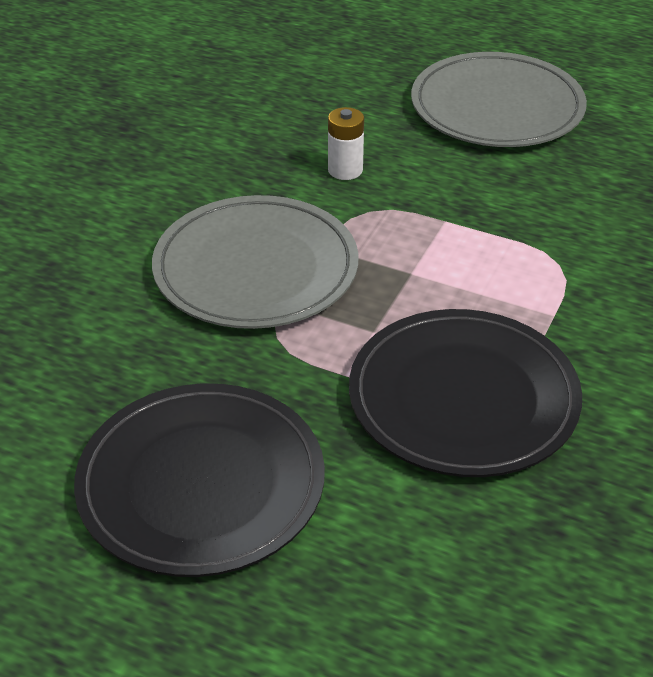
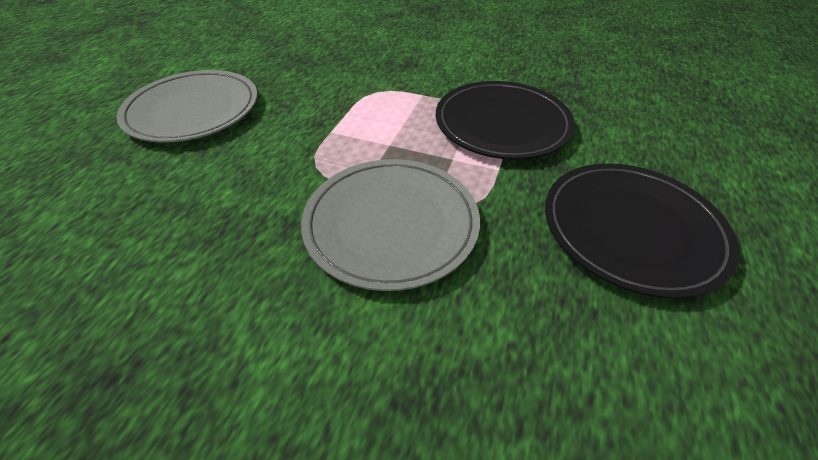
camera: 95 degrees left, 5 degrees up
(345, 170) = (257, 181): white battery -> none

